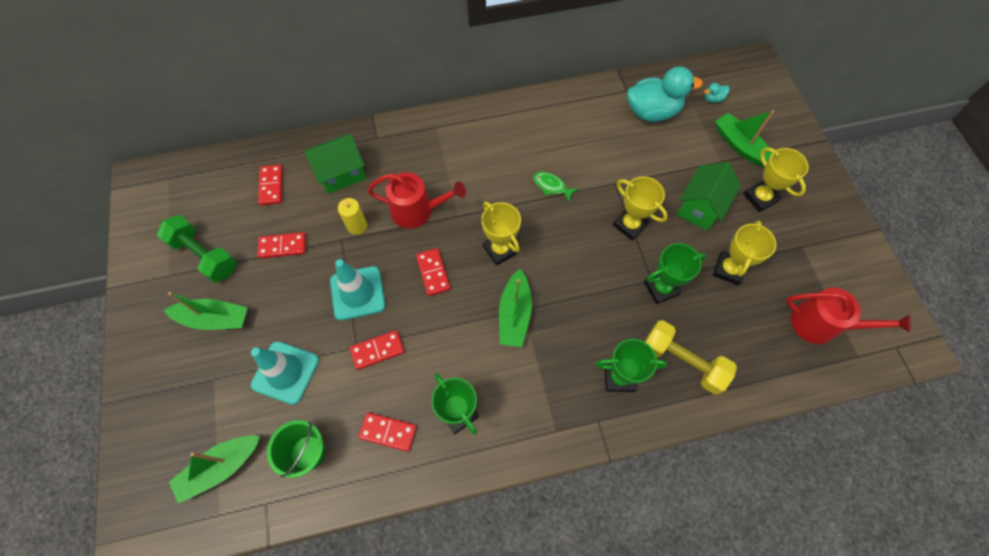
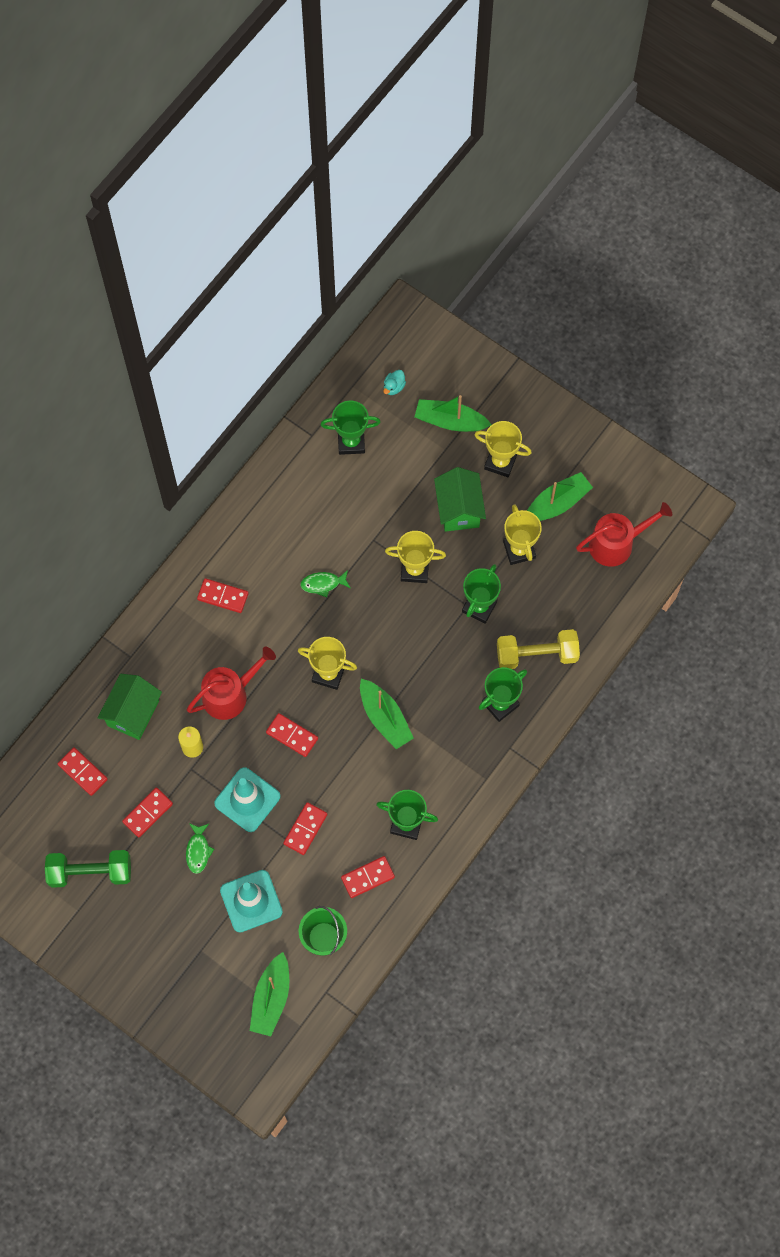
camera: 40 degrees left, 5 degrees up
(214, 319) = (153, 910): green boat -> green boat (557, 503)
(288, 301) = (198, 851): none -> green fish
(473, 145) = (223, 596): none -> red domino
(652, 112) = (351, 442): turquoise duck -> green trophy

